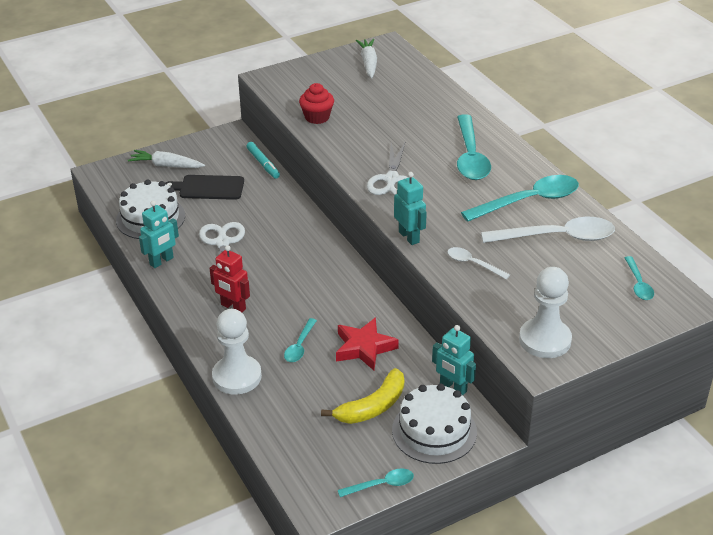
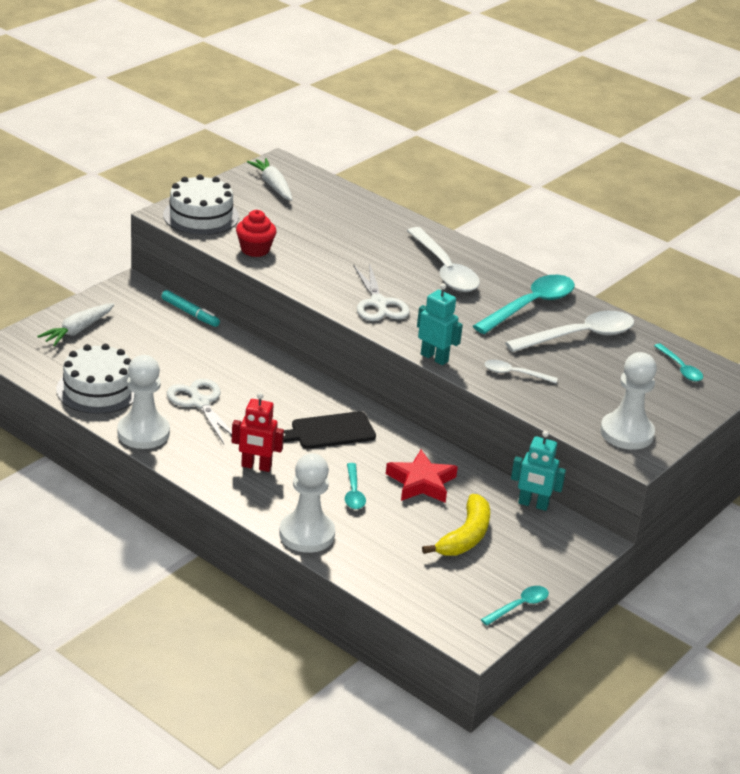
camera: 25 degrees left, 5 degrees down
(161, 261) = (143, 433): turquoise robot -> white pawn
(166, 166) = (78, 330): white carrot -> white carrot turned 45 degrees counterclockwise
(208, 188) = (144, 347): black cutting board -> black cutting board (329, 431)
(434, 431) = (539, 547): white cake -> white cake (201, 216)
(470, 157) = (445, 270): turquoise spoon -> white spoon

